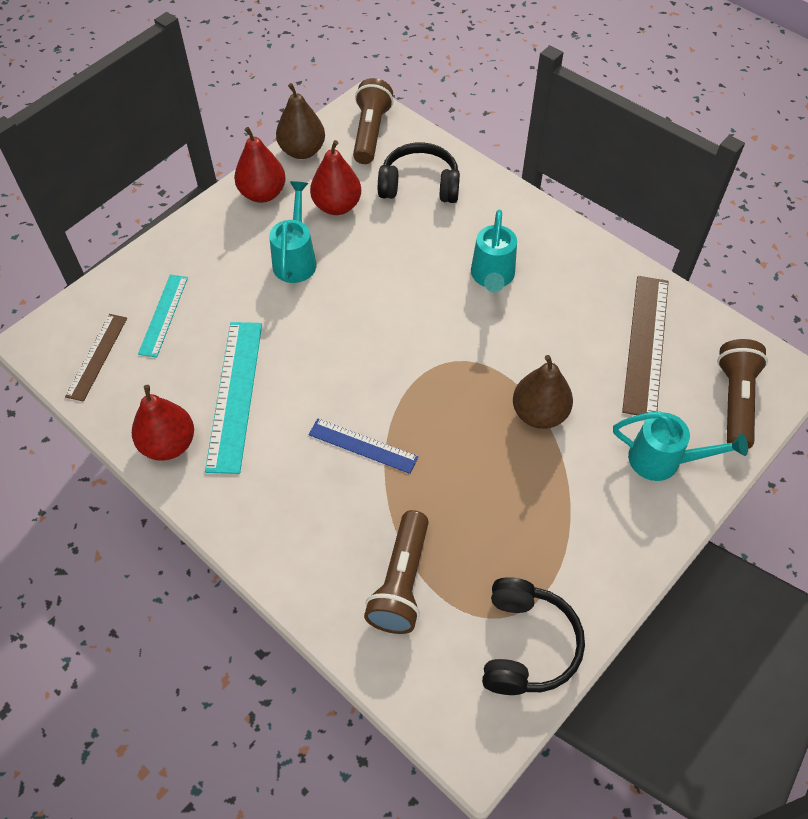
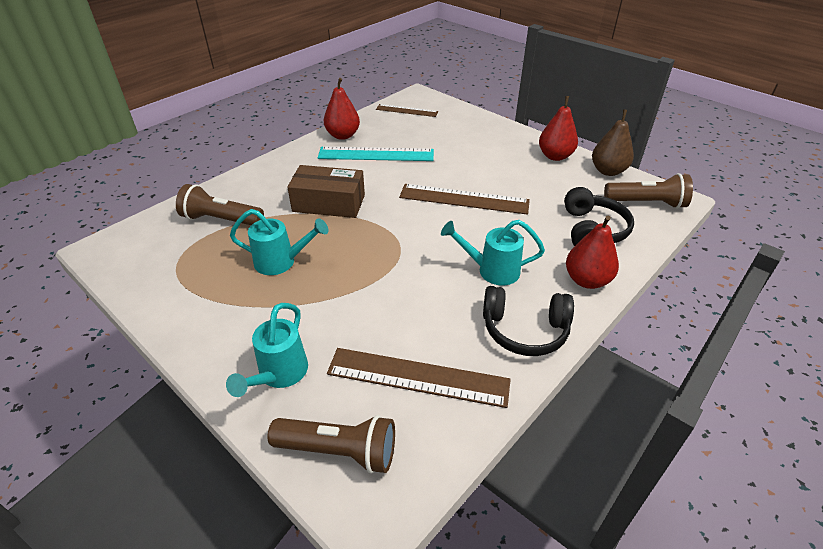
camera: 90 degrees right, 15 degrees down
(163, 315) = (438, 127): turquoise ruler -> none
(296, 259) = (494, 172): turquoise watering can -> turquoise watering can (281, 262)
(337, 206) = (553, 188): red pear -> red pear (586, 280)
(357, 294) = (464, 199): none -> brown ruler
(363, 446) = (329, 203): blue ruler -> brown box
(526, 645) = (150, 275): black headphones -> black headphones (524, 330)
(539, 413) = (343, 292): brown pear -> none

